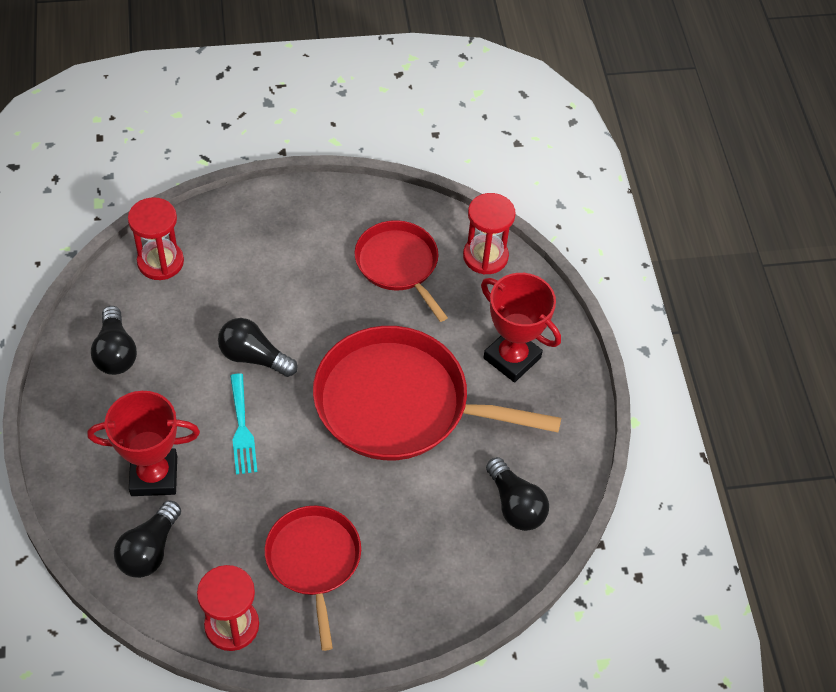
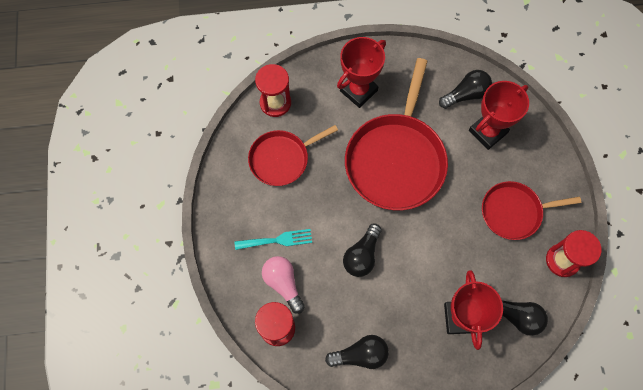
camera: 85 degrees left, 15 degrees up
(219, 268) = (283, 284): none -> pink light bulb
(242, 429) = (420, 261): turquoise fork -> turquoise fork (277, 240)
(450, 533) = (487, 132): none -> red trophy

